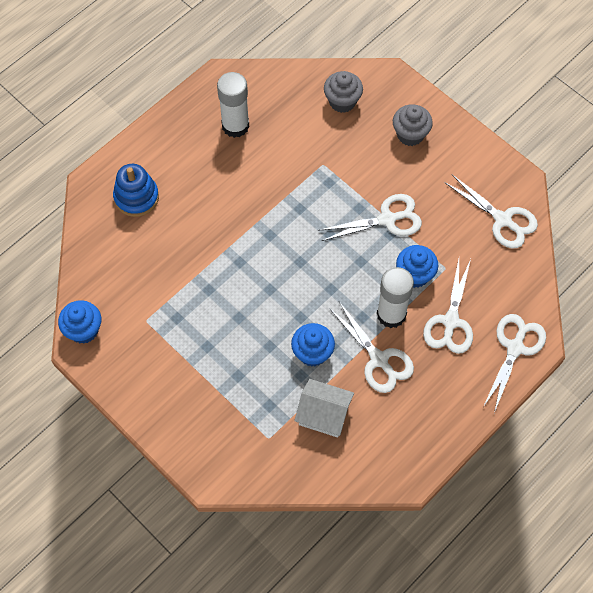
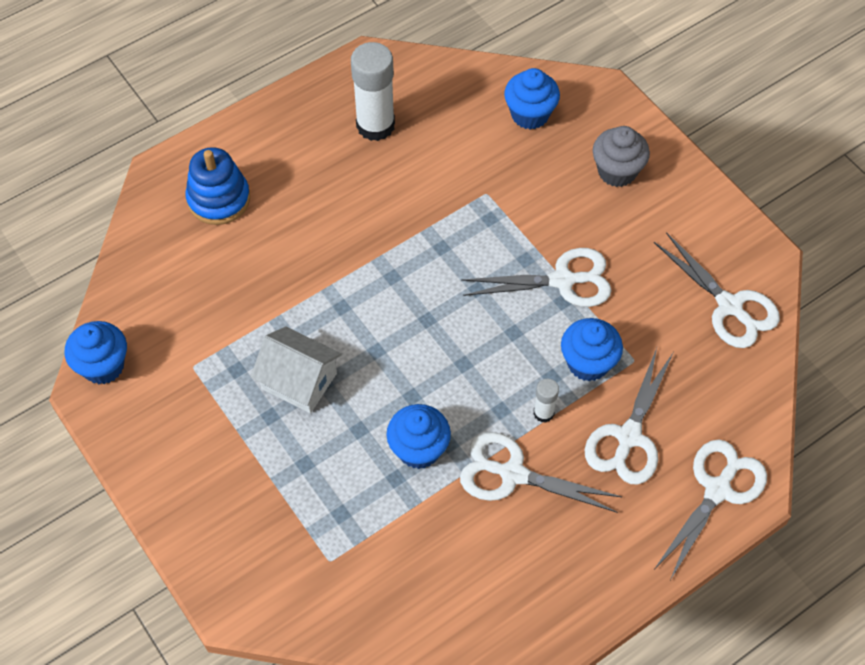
camera: 10 degrees right, 5 degrees down
(324, 414) = (417, 540): white house -> white house (299, 381)
(342, 101) = (530, 114): grey cupcake -> blue cupcake
(379, 359) = (513, 474): white scissors -> white scissors turned 135 degrees clockwise
(391, 314) = (543, 413): white glue stick -> white glue stick, size x0.48

